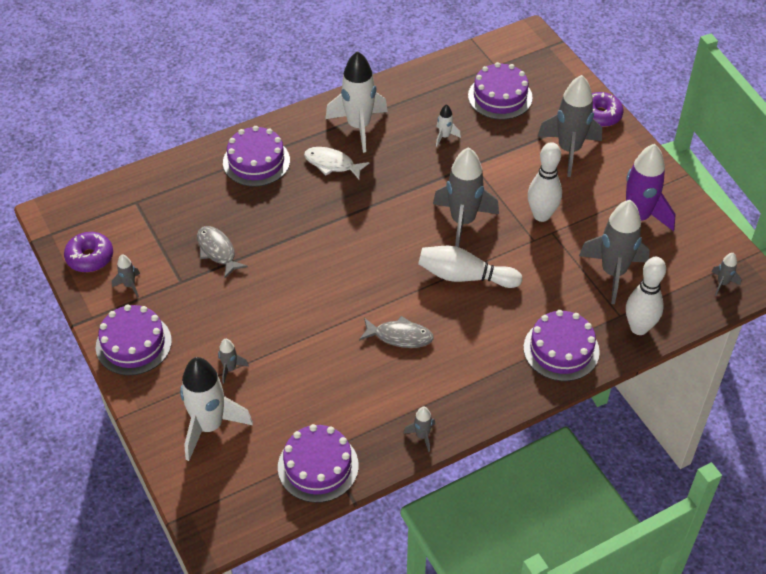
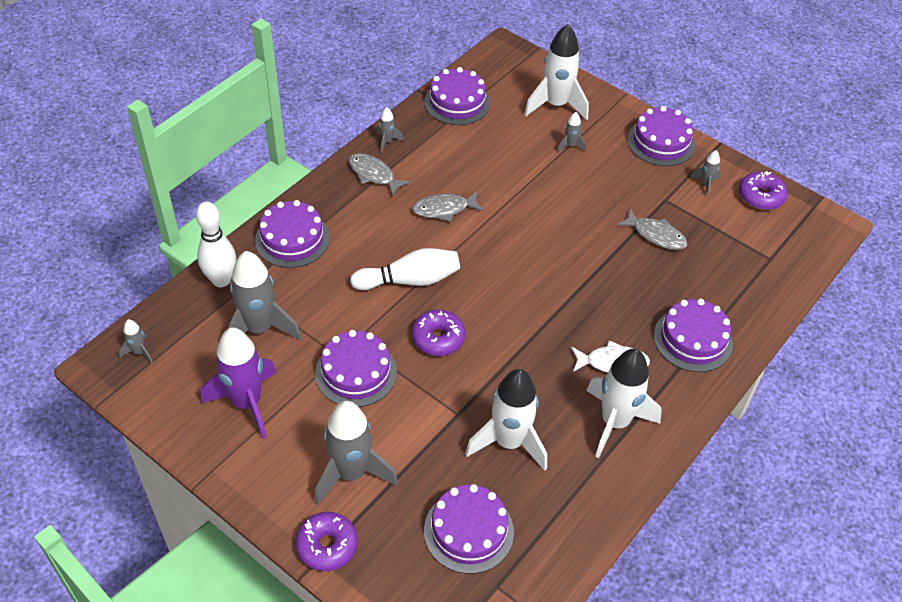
camera: 155 degrees right, 0 degrees up
(444, 136) = (509, 442): white rocket -> white rocket, size x2.25
(453, 398) = (373, 174): none -> grey fish
(462, 221) = (438, 338): grey rocket -> purple donut
(541, 215) = (356, 372): white bowling pin -> purple cake

